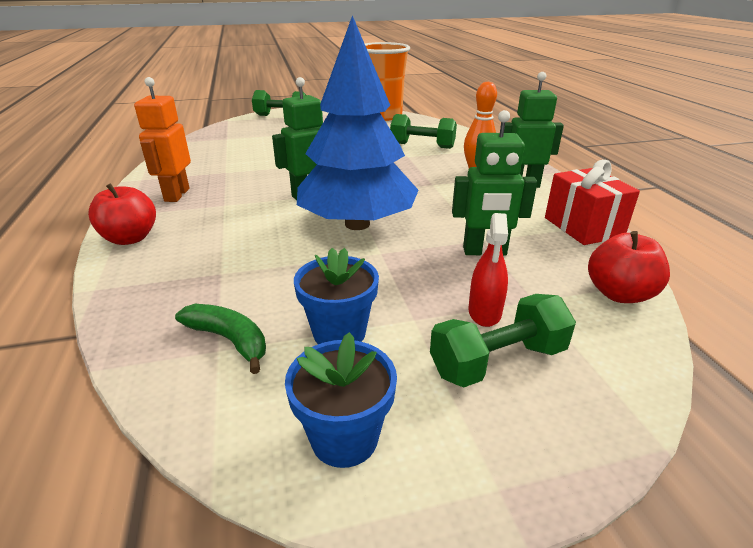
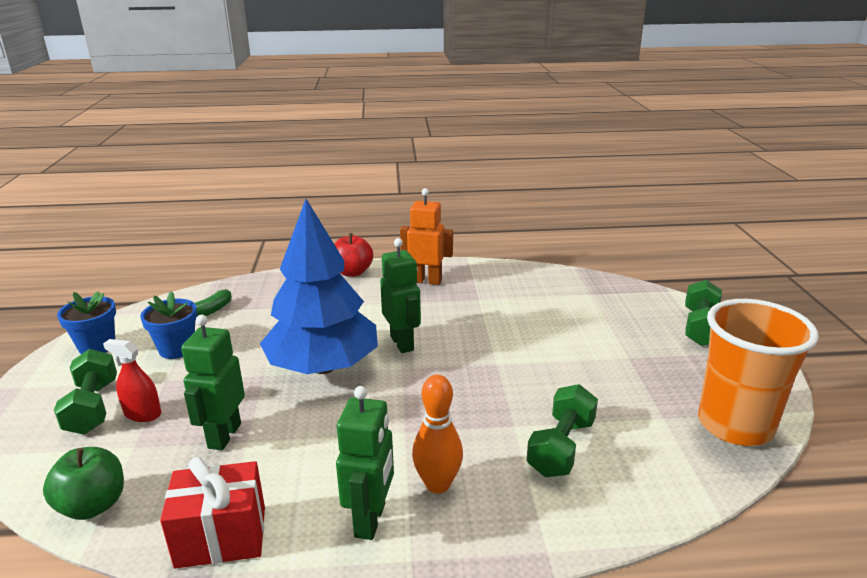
camera: 100 degrees right, 5 degrees down
(619, 294) = (93, 505): red apple -> green apple

